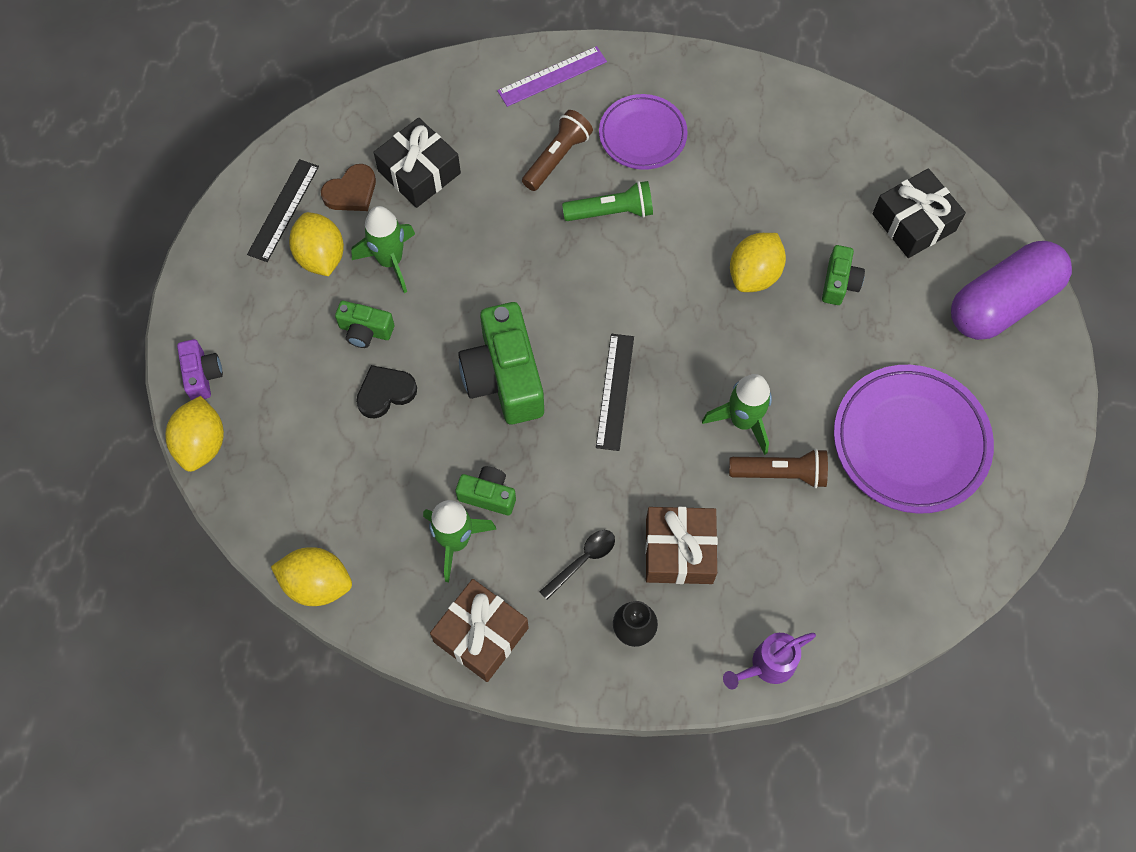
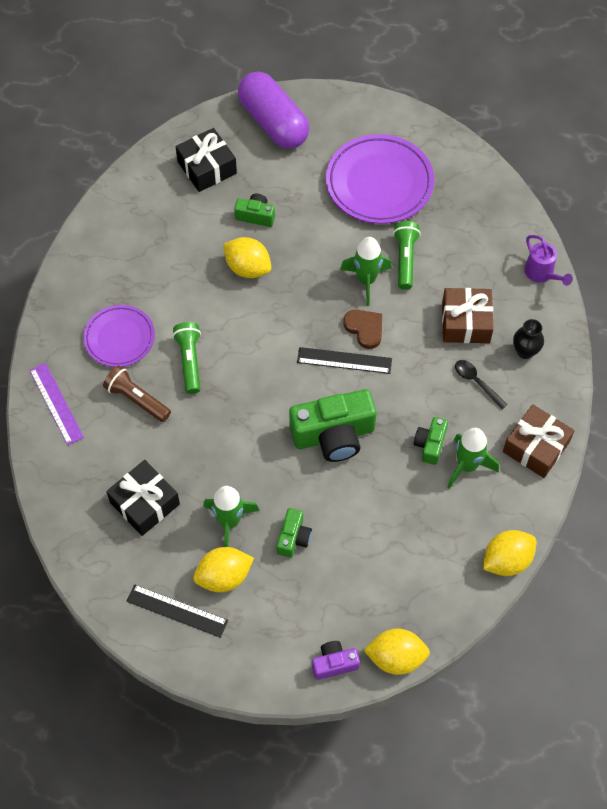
camera: 90 degrees left, 5 degrees down
(317, 584) = (506, 560): yellow lemon -> yellow lemon turned 45 degrees clockwise
(351, 192) = (161, 556): brown heart -> brown heart (364, 329)
(385, 392) = (348, 520): black heart -> none
(780, 473) = (405, 259): brown flashlight -> green flashlight

